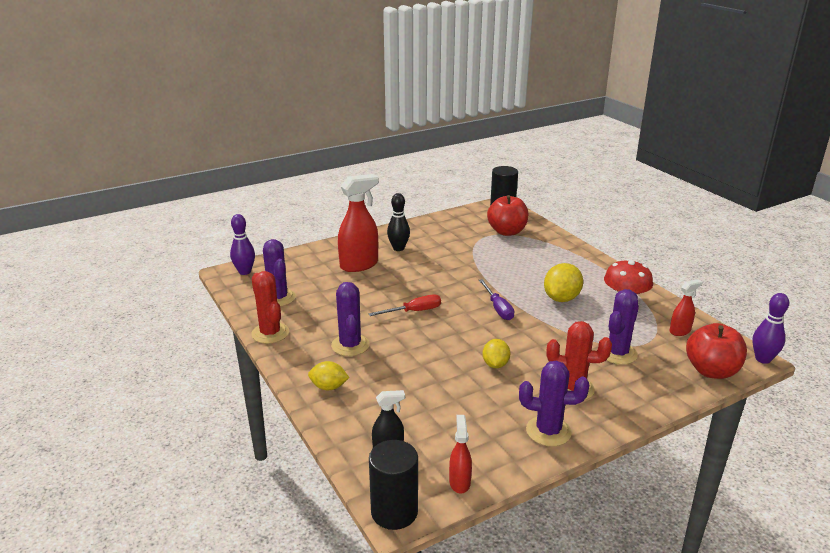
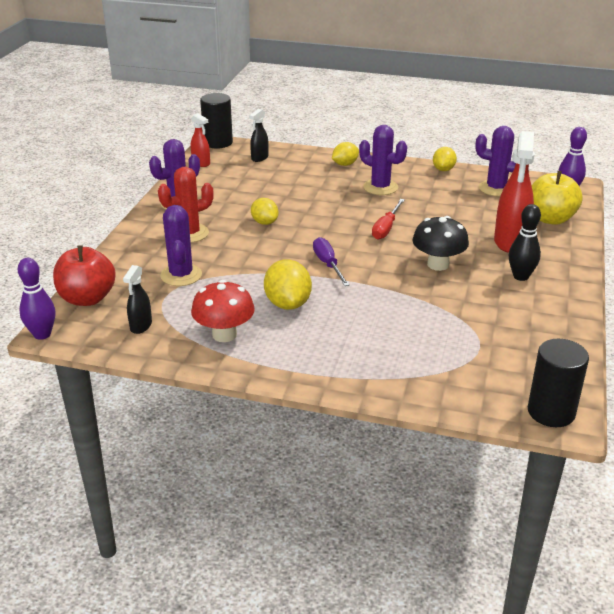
camera: 135 degrees right, 5 degrees up
(270, 333) = (443, 169): red cactus -> yellow lemon
(303, 264) = (550, 219): none -> yellow apple
(429, 275) = (438, 264): none -> black mushroom
(498, 308) = (328, 264): purple screwdriver -> purple screwdriver turned 45 degrees clockwise
(507, 232) = (471, 366): red apple -> none
(680, 331) = (141, 326): red spray bottle -> black spray bottle

